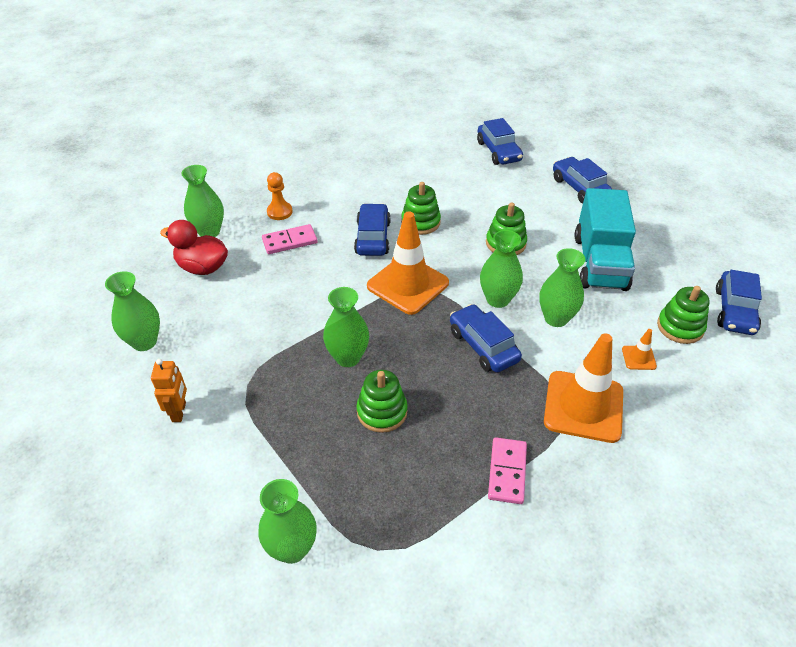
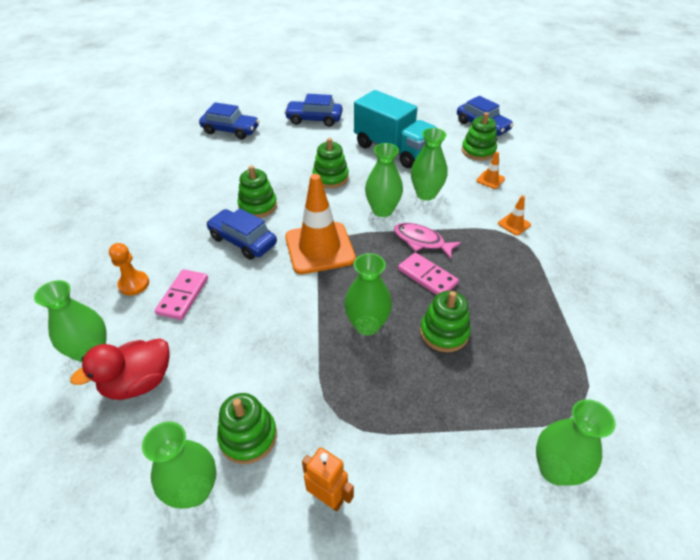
camera: 55 degrees left, 0 degrees up
(198, 345) = (248, 436): none -> green stacking toy
(483, 346) = (421, 241): blue car -> pink fish
(507, 472) = (548, 290): pink domino -> pink domino (427, 276)
(583, 406) = (514, 224): orange traffic cone -> orange traffic cone, size x0.42

